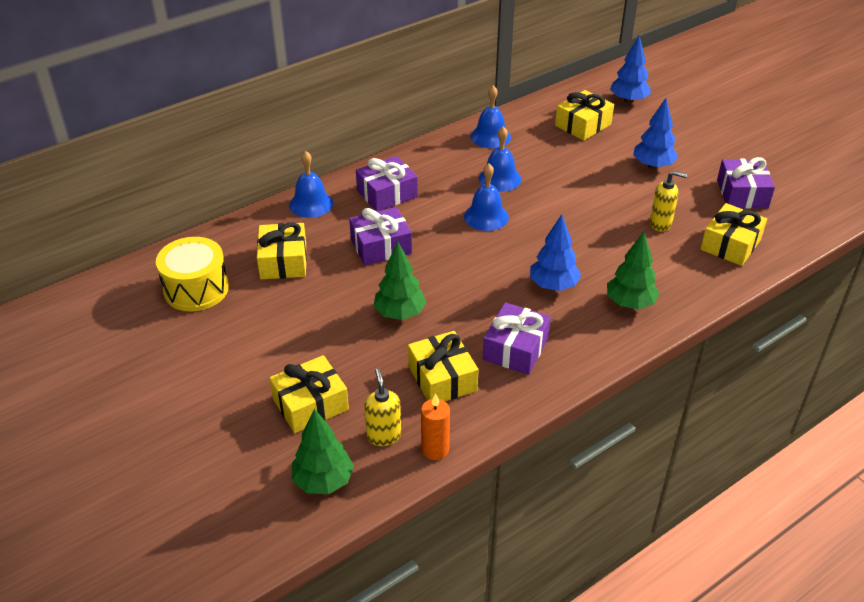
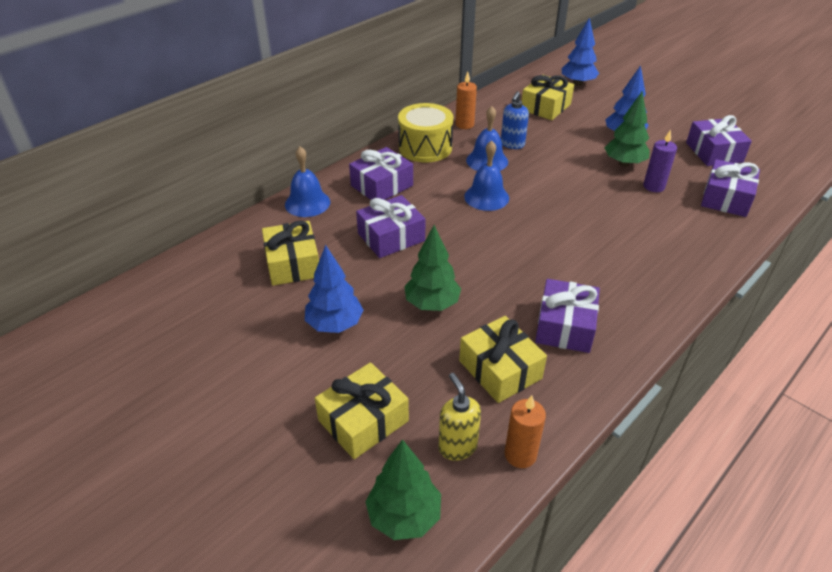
camera: 10 degrees left, 0 degrees up
(196, 289) = (203, 304): yellow drum -> yellow drum (425, 147)
(490, 136) = (464, 124): blue bell -> orange candle
(532, 163) = (512, 144): none -> blue soap dispenser
(553, 285) = (577, 256): blue tree -> blue tree (335, 325)
(630, 303) = (658, 265): green tree -> green tree (624, 163)
(660, 224) = (653, 186): yellow soap dispenser -> purple candle
(730, 244) = (726, 198): yellow gift -> purple gift

